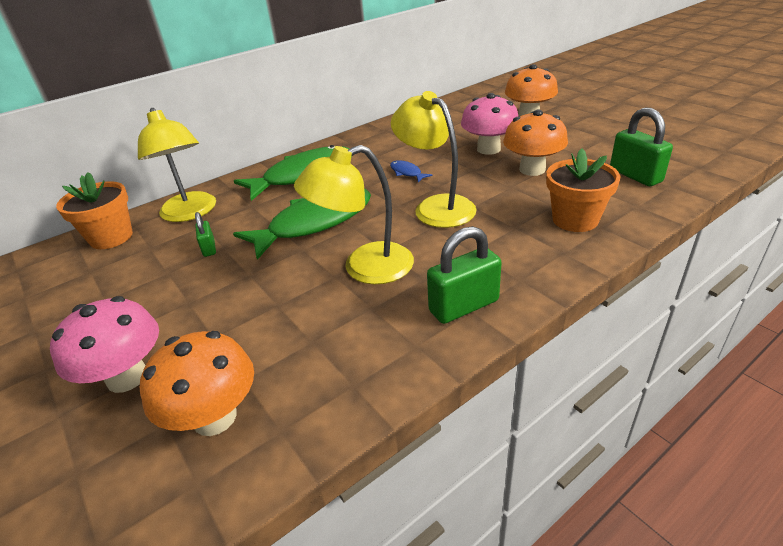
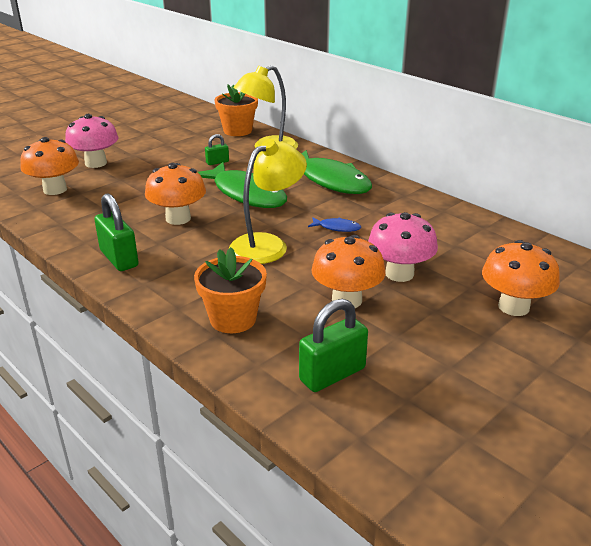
camera: 80 degrees right, 5 degrees down
(364, 268) = (178, 218): yellow lamp -> orange mushroom
(407, 173) = (337, 228): blue fish -> blue fish turned 60 degrees clockwise

